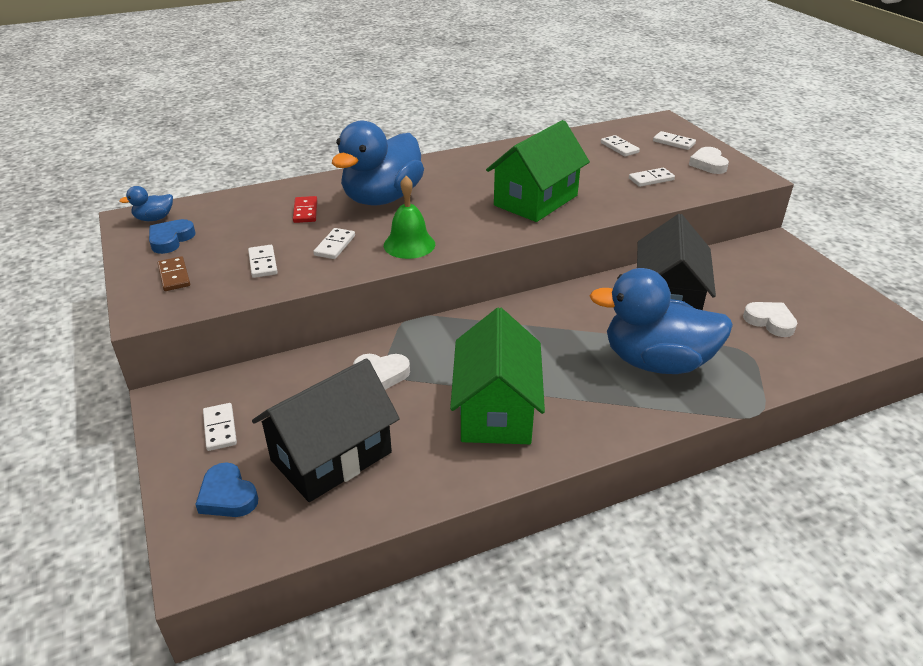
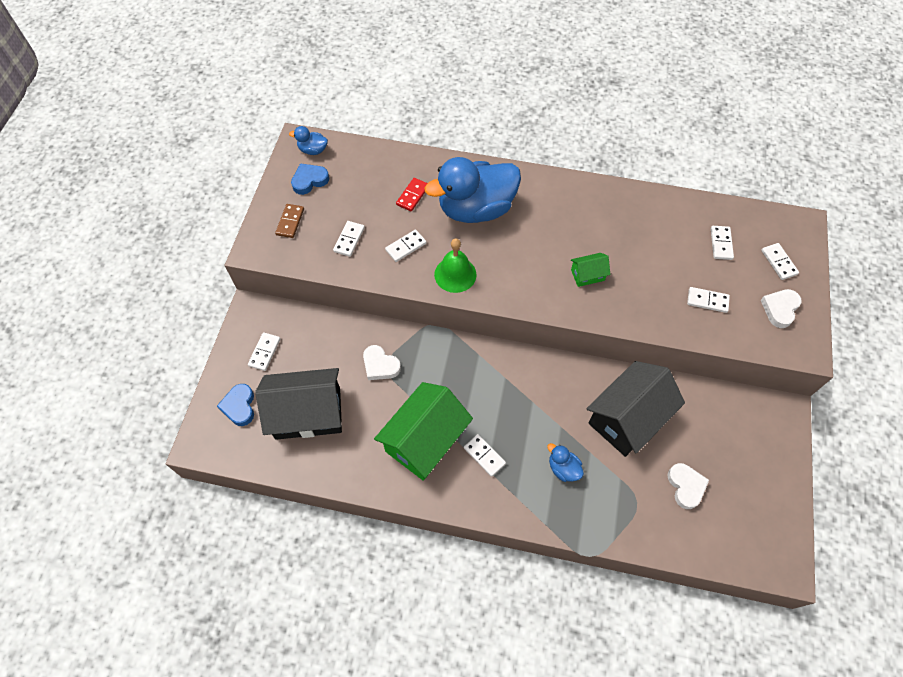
camera: 35 degrees right, 25 degrees up
(536, 200) = (587, 275): green house -> green house, size x0.45
(571, 391) = (484, 456): none -> white domino
(656, 362) = (563, 468): blue duck -> blue duck, size x0.41

